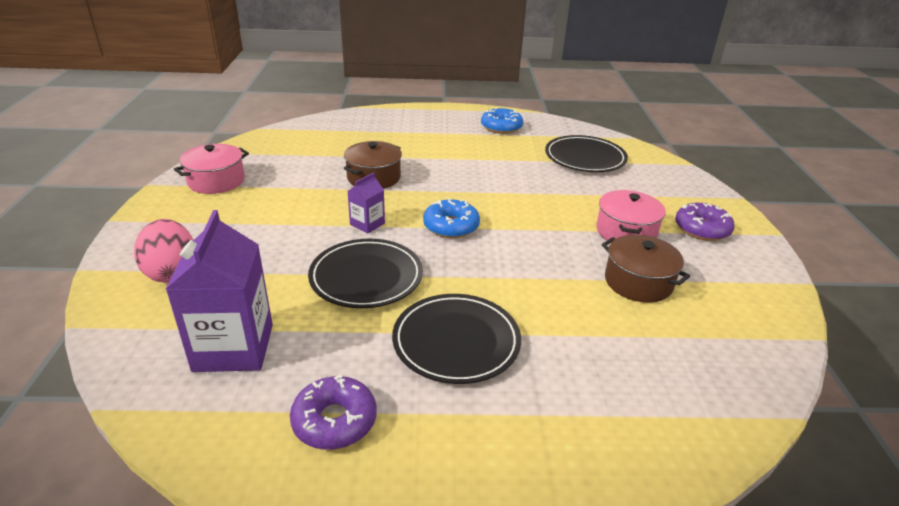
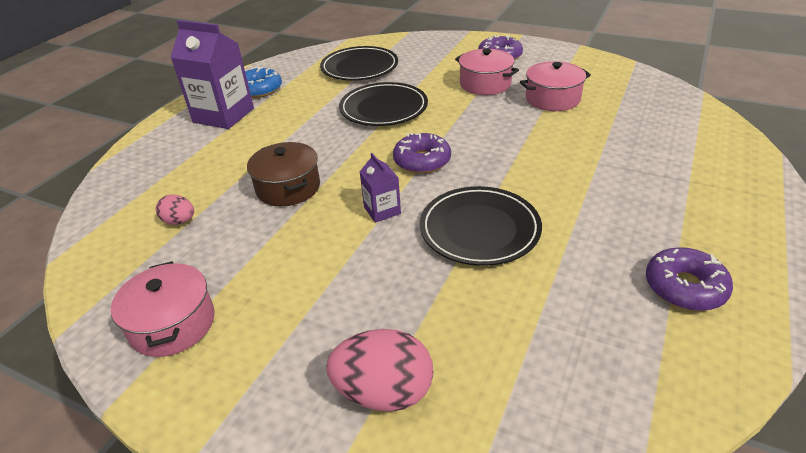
camera: 60 degrees left, 5 degrees up
(233, 347) = (562, 345): purple carton -> purple carton (223, 115)
(313, 152) = (180, 221): none -> pink egg
(451, 226) = (422, 161): blue donut -> purple donut
(456, 342) = (597, 198): black plate -> black plate (383, 108)
(638, 282) = (552, 99): brown pot -> pink pot

